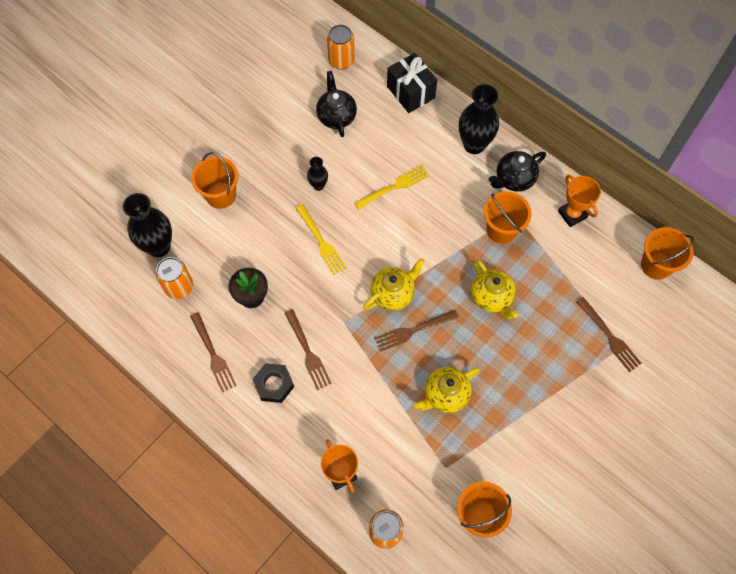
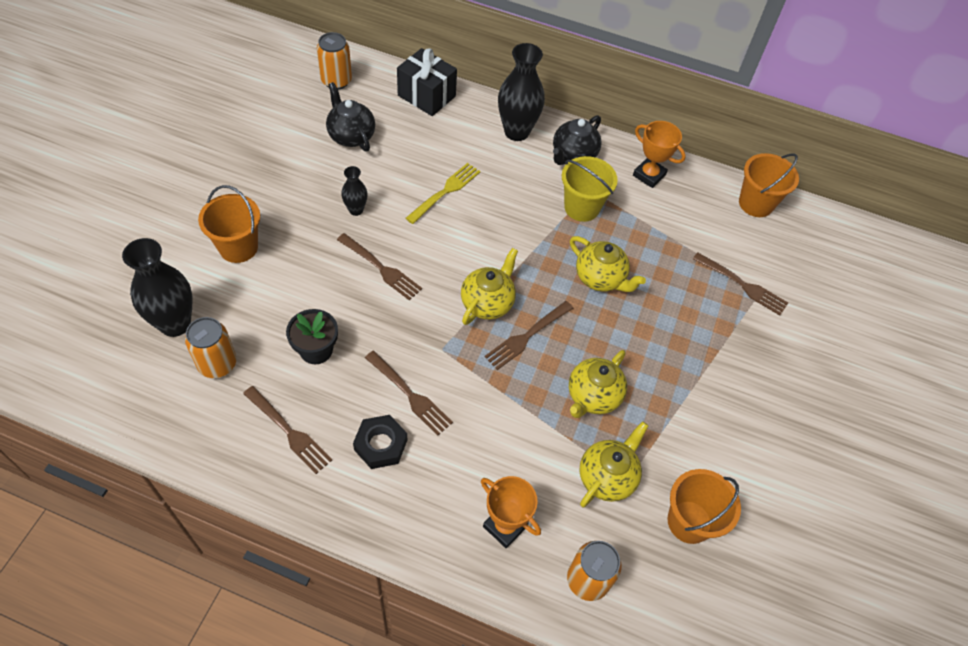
camera: 25 degrees left, 10 degrees down
(321, 241) = (381, 268): yellow fork -> brown fork
(430, 461) = (607, 477): none -> yellow teapot
(501, 230) = (582, 207): orange bucket -> yellow bucket

